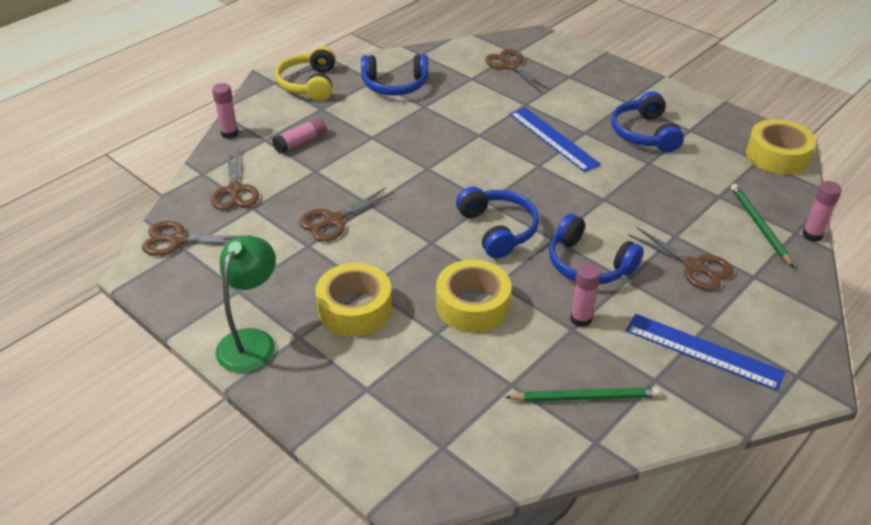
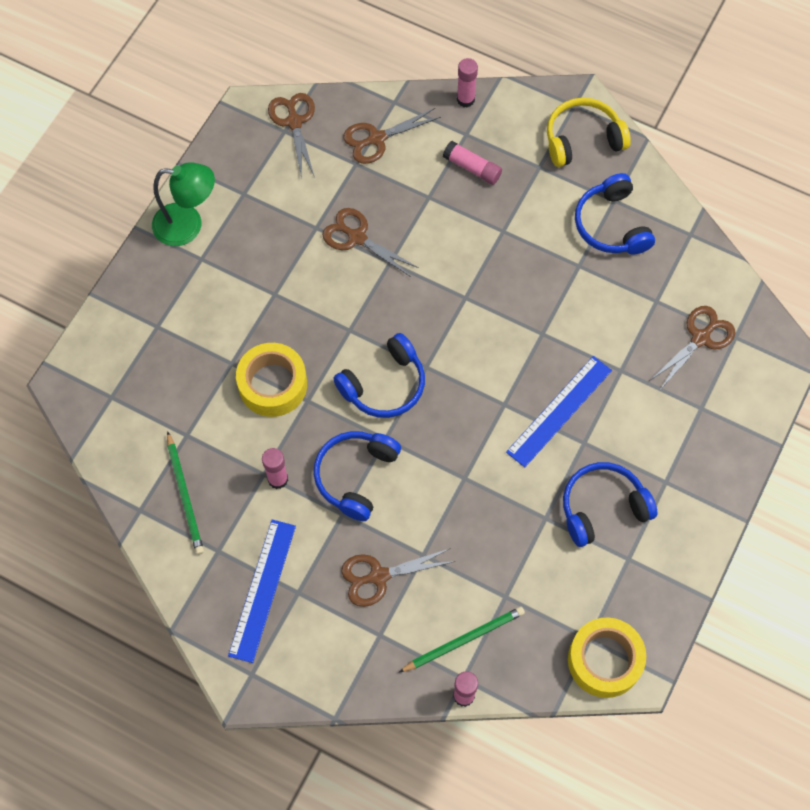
camera: 75 degrees right, 25 degrees up
(355, 309) = (244, 291): yellow tape -> none
(694, 267) = (378, 576): brown scissors -> brown scissors turned 45 degrees clockwise

